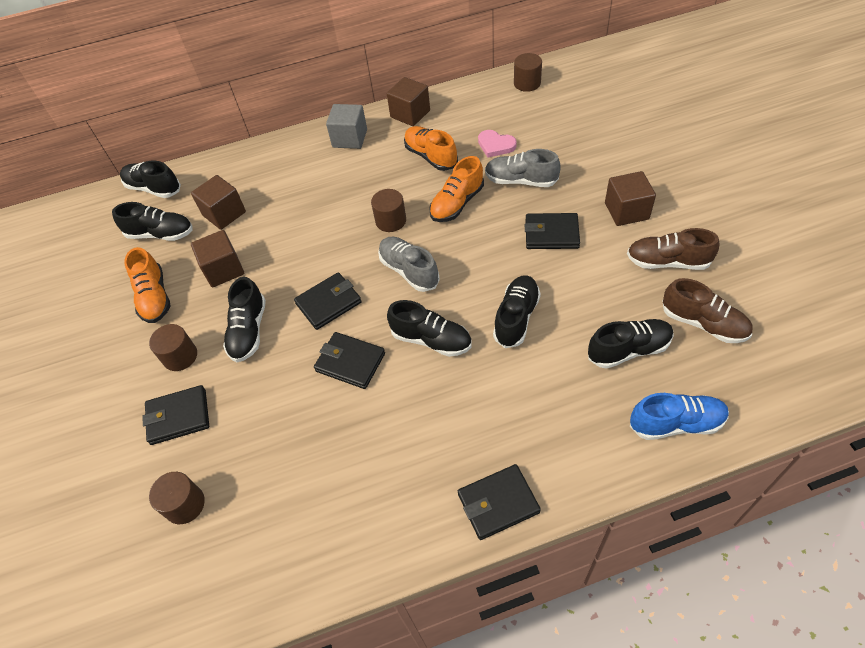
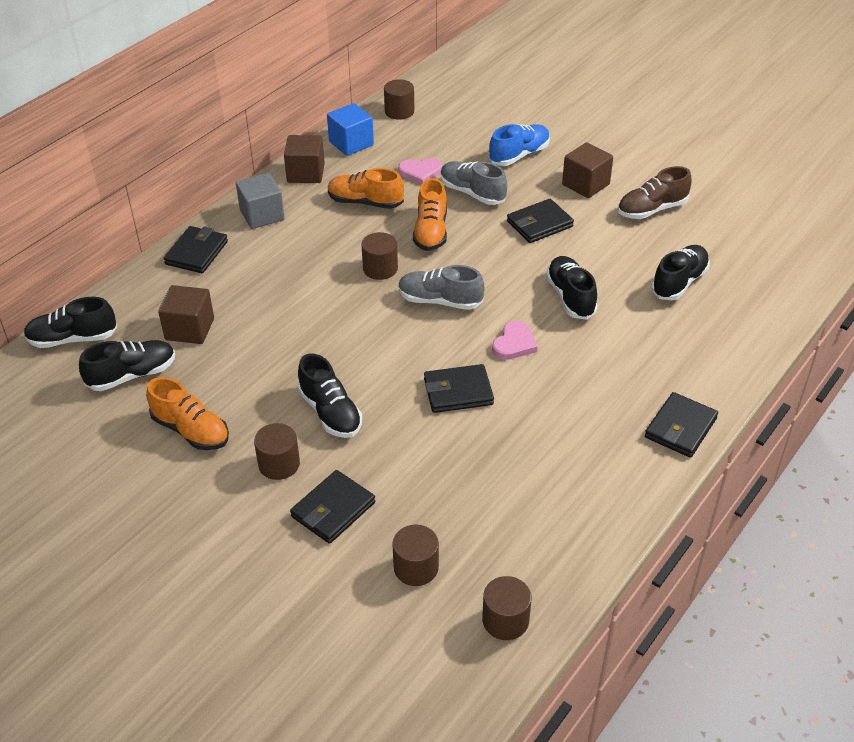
camera: 40 degrees left, 10 degrees down
(200, 598) = (505, 620): none -> brown cylinder
(223, 270) = (245, 376): brown cube -> none
(328, 303) = (388, 357): black wallet -> black wallet (197, 253)
(431, 340) = (514, 343): black shoe -> pink heart
(465, 99) = (351, 143): none -> blue cube
(520, 181) = (472, 193): grey shoe -> grey shoe turned 60 degrees clockwise
(676, 423) = (756, 315): blue shoe -> blue shoe (519, 155)
(703, 323) = (716, 241): brown shoe -> none

